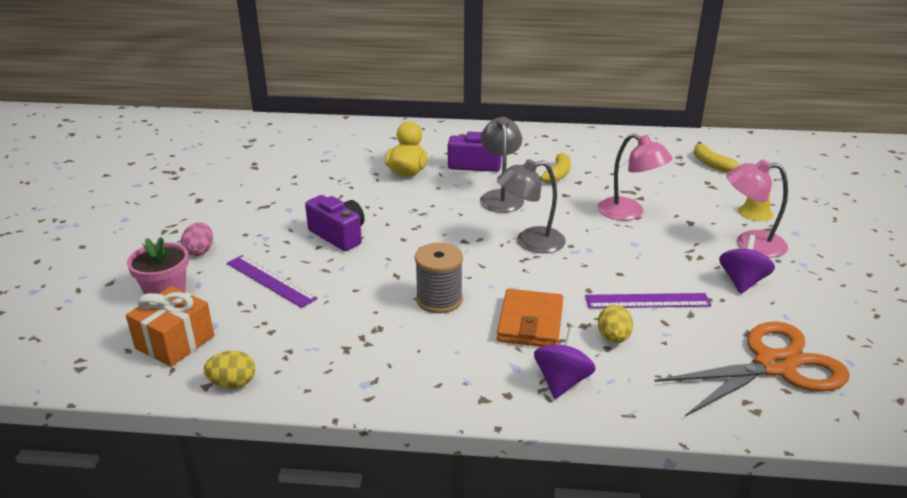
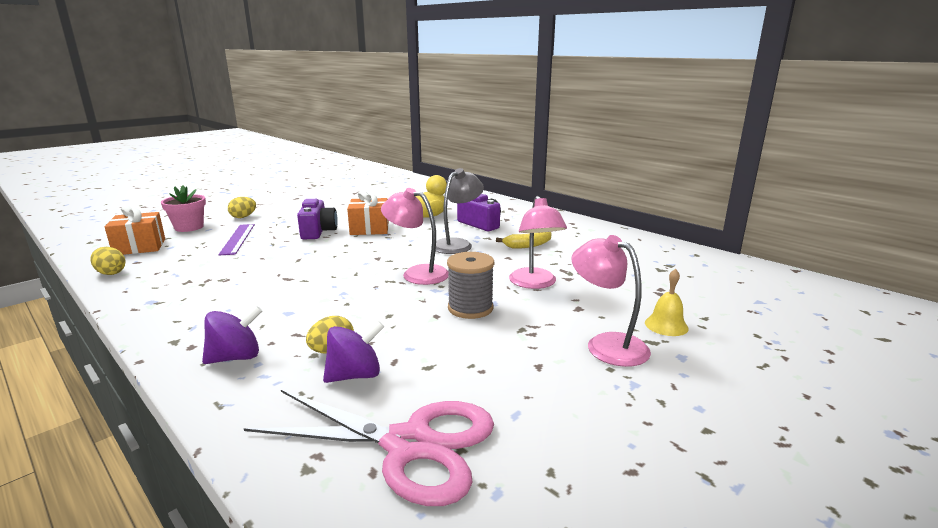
camera: 40 degrees right, 10 degrees down
(200, 251) = (243, 217): pink egg -> yellow egg
(384, 211) = (369, 229): none -> orange gift
(439, 300) = (288, 280): grey spool -> grey spool (470, 308)
(530, 242) = (417, 273): grey lamp -> pink lamp
(530, 322) = (304, 315): orange wallet -> none
(647, 301) = (414, 341): purple ruler -> none
(711, 164) = (694, 278): yellow banana -> none
(742, 282) = (531, 367): purple spinning top -> purple spinning top (355, 375)
(774, 366) = (408, 445): orange scissors -> pink scissors

